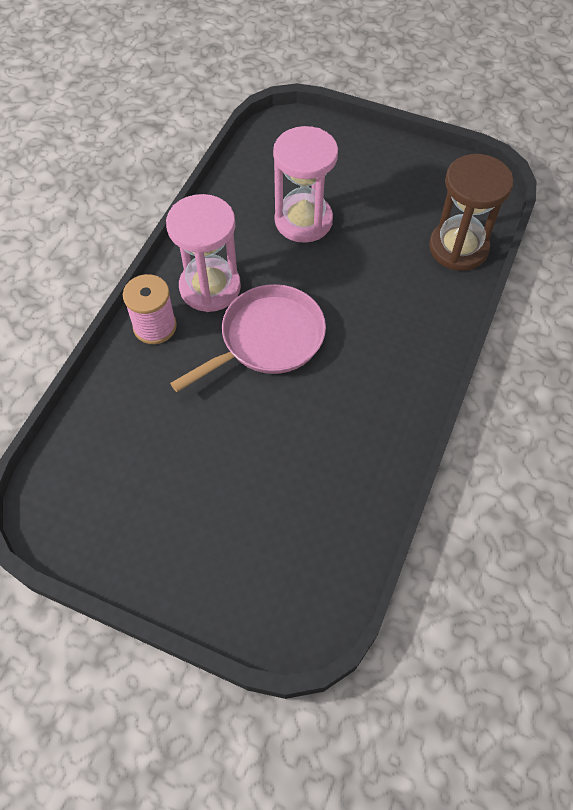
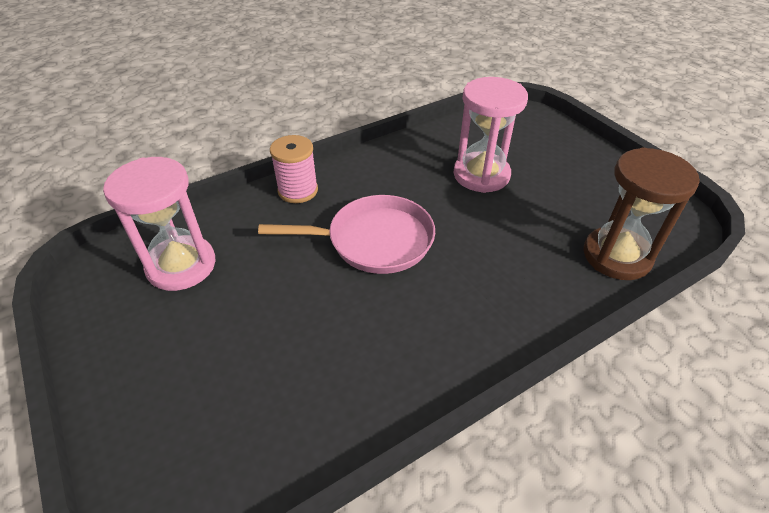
camera: 35 degrees right, 15 degrees down
(210, 287) = (364, 185): pink hourglass -> pink hourglass (181, 265)

